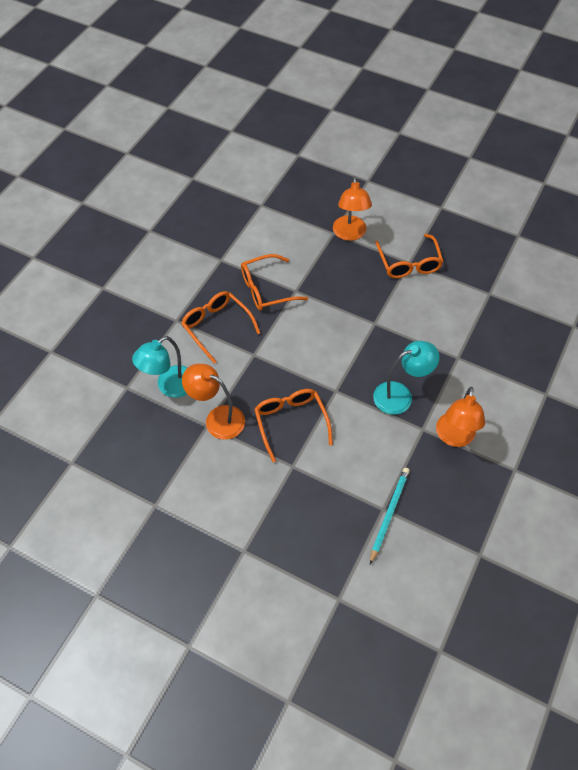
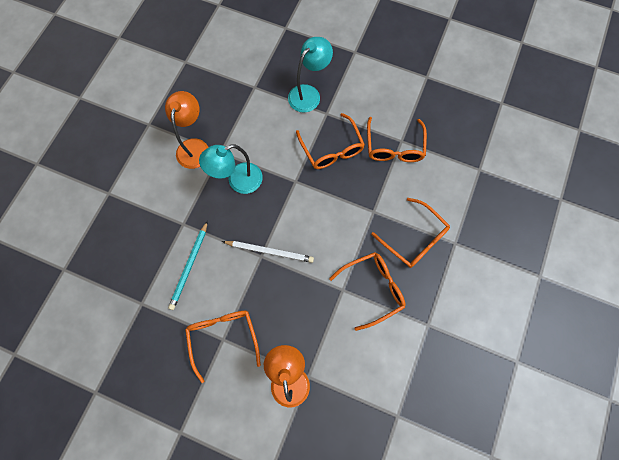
camera: 175 degrees right, 15 degrees up
(169, 387) = (442, 173): turquoise lamp -> turquoise lamp (309, 93)
(217, 418) = (394, 147): orange lamp -> orange glasses
(365, 326) = (270, 251): none -> white pencil
(389, 514) = (250, 84): turquoise pencil -> turquoise pencil (189, 266)

